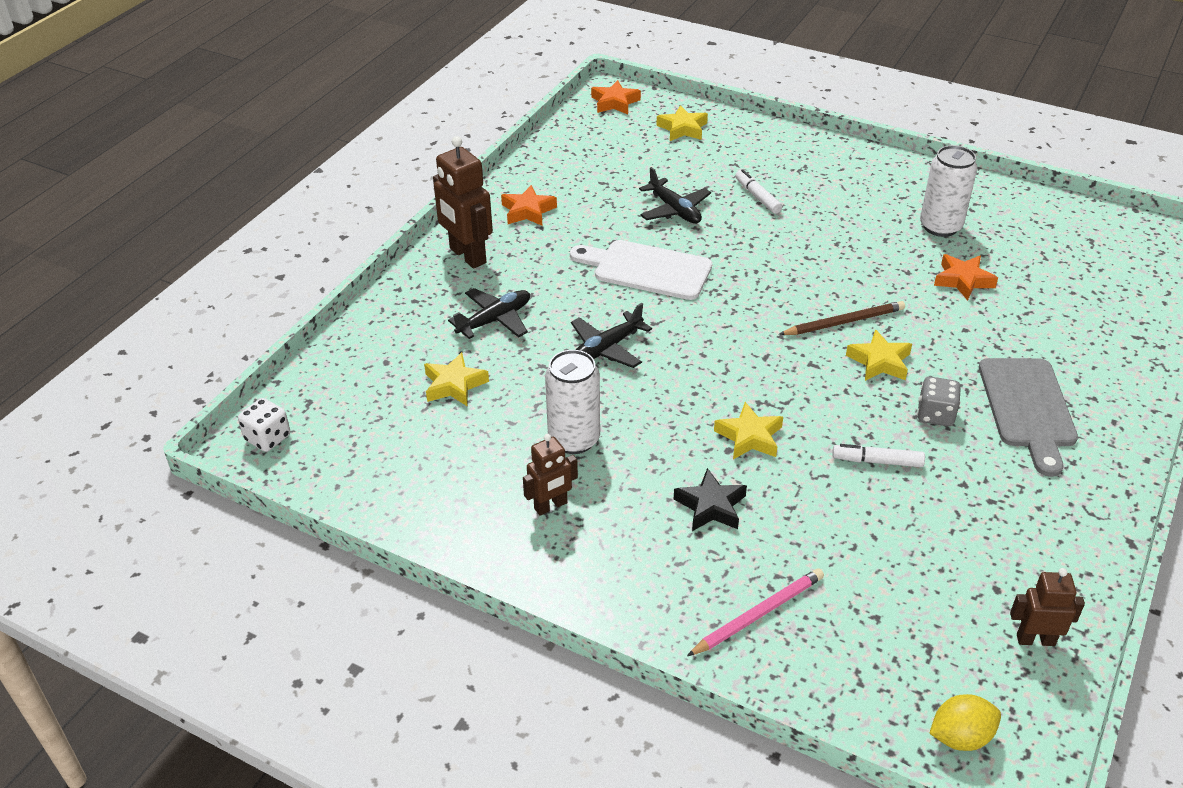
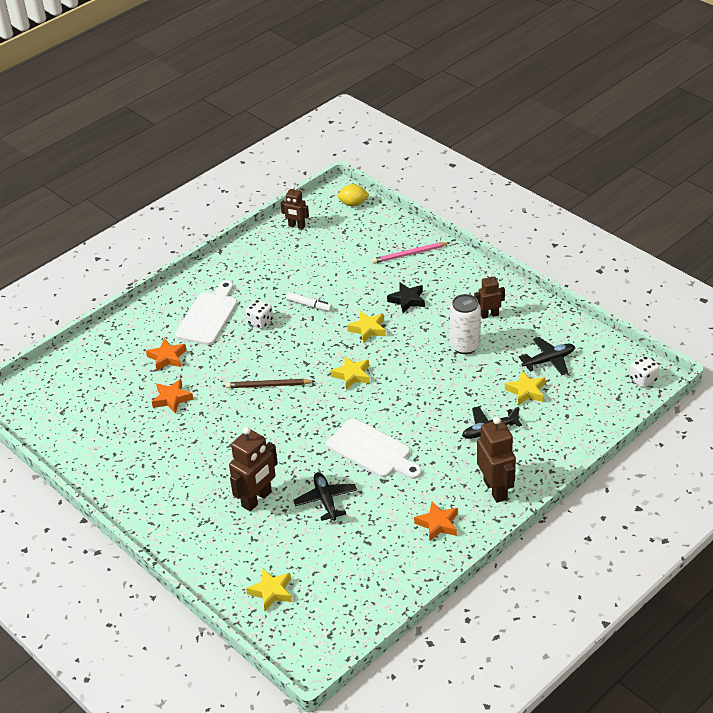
camera: 160 degrees left, 0 degrees up
(607, 348) = (424, 397): black plane -> black plane (549, 360)
(615, 102) = (314, 644): orange star -> orange star (167, 358)
(757, 197) = (257, 499): white marker -> brown robot
(879, 362) = (267, 356): yellow star -> yellow star (352, 375)
(935, 415) = (260, 322): grey dice -> white dice
(940, 226) = (149, 443): white can -> none
(1027, 408) = (208, 316): grey cutting board -> white cutting board

